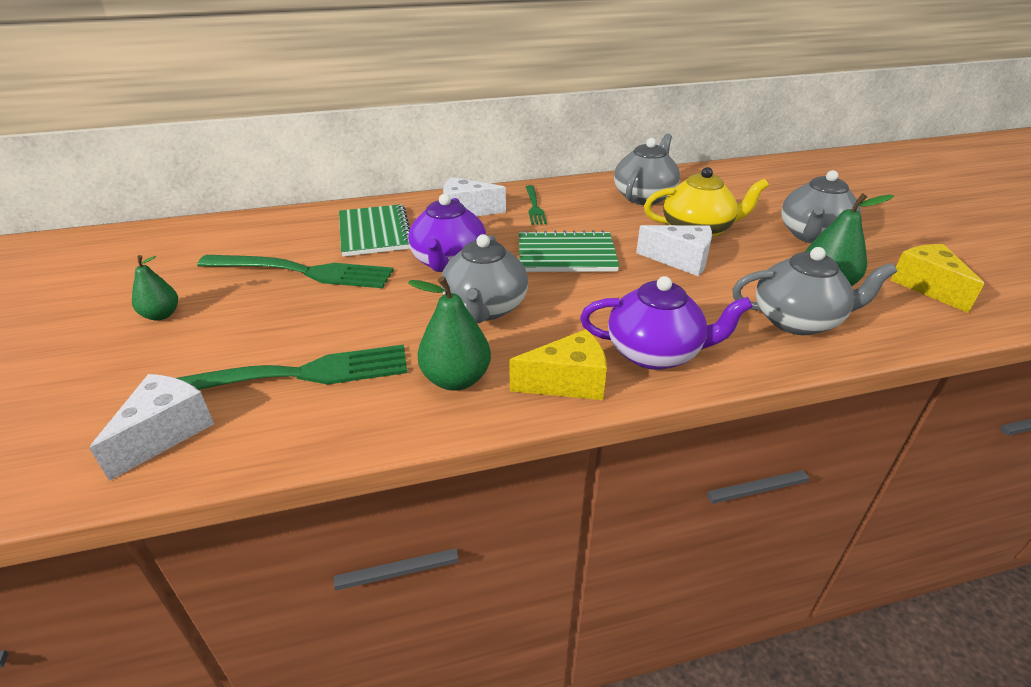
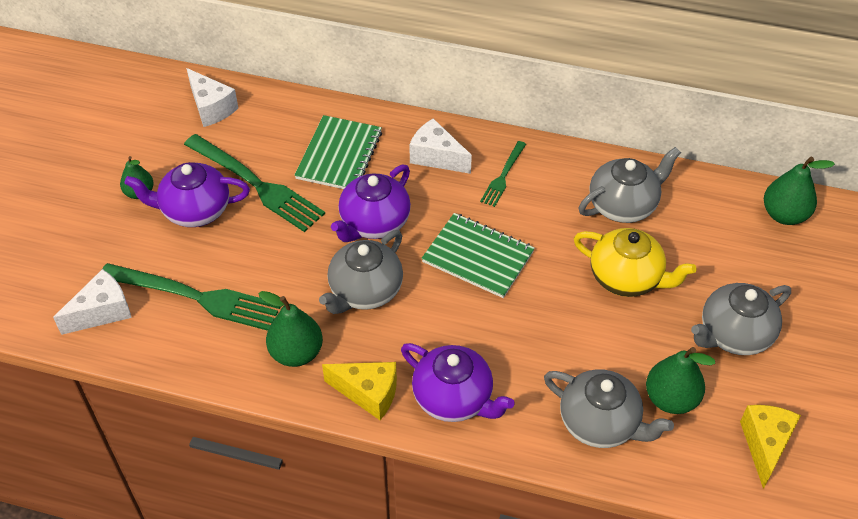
camera: 30 degrees right, 15 degrees up
(242, 309) = (195, 210): none -> purple teapot
(680, 260) = (572, 309): white cheese -> white cheese (211, 108)
(754, 173) = (784, 215): none -> green pear

